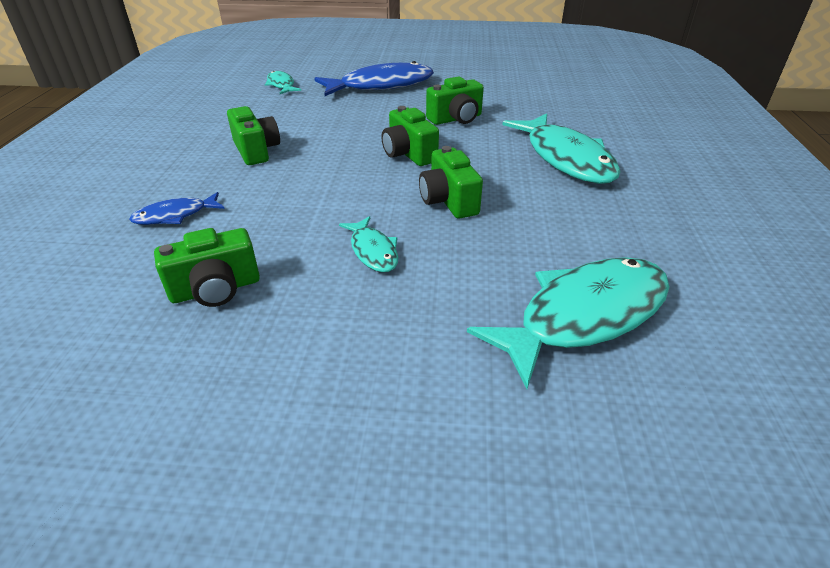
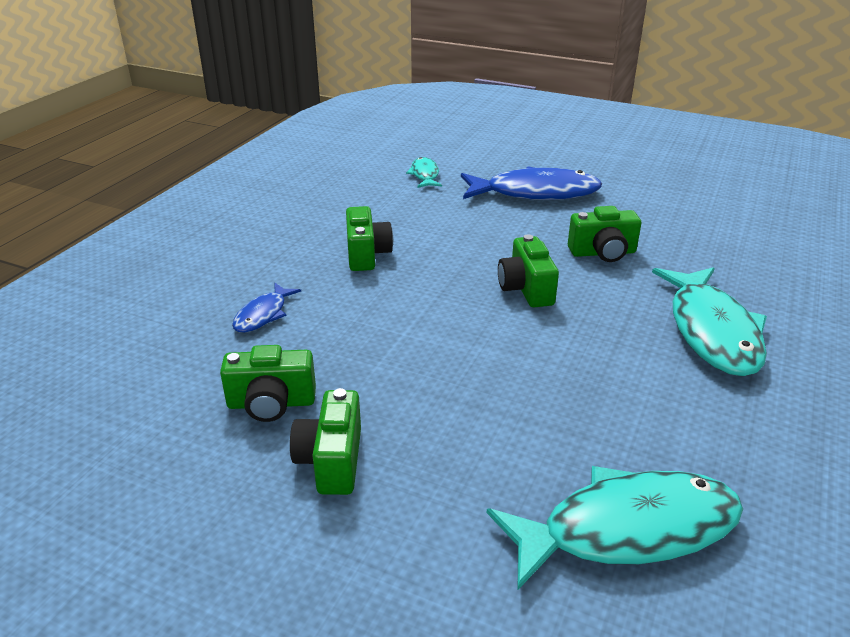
camera: 20 degrees right, 5 degrees down
(175, 215) = (263, 315): blue fish -> blue fish turned 60 degrees counterclockwise
(373, 251) = (436, 398): turquoise fish -> none
(448, 201) = (543, 357): green camera -> green camera (331, 460)

